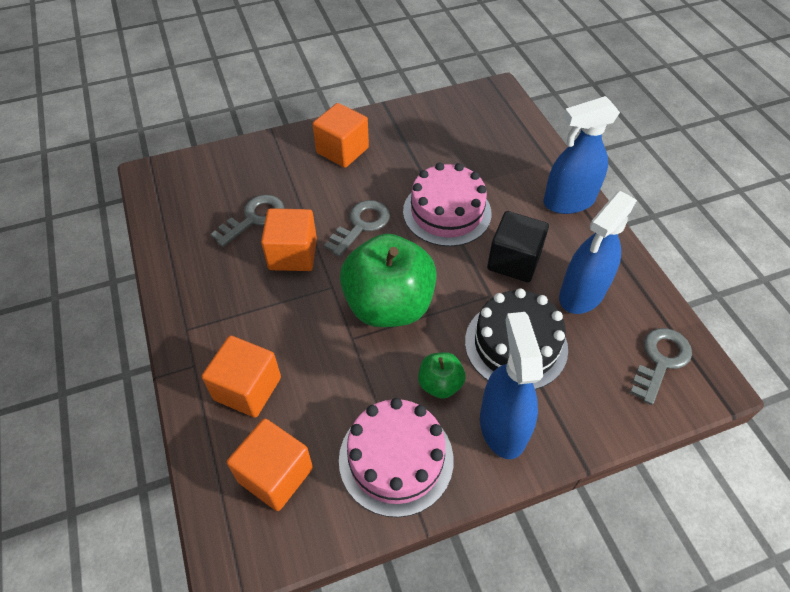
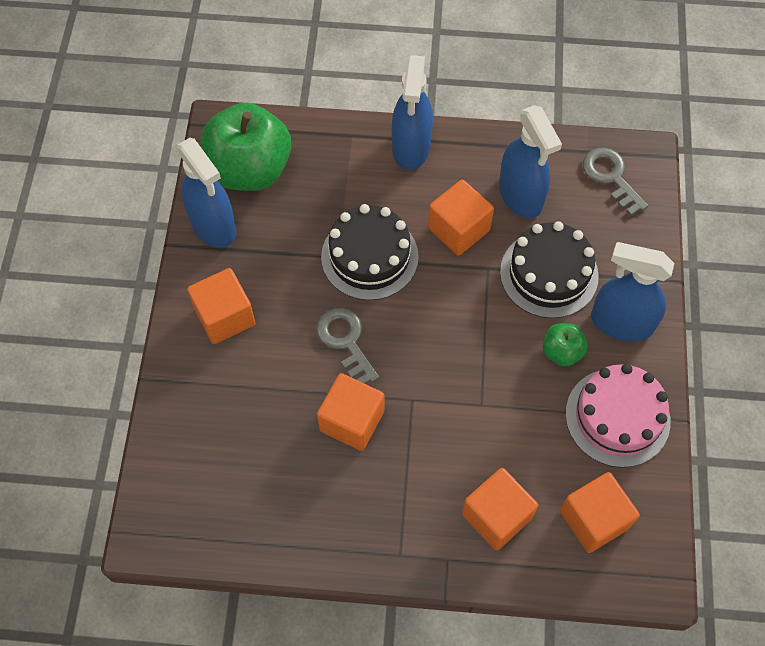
camera: 65 degrees left, 10 degrees up
(254, 218) = (280, 443): grey key -> none
(388, 305) = (458, 357): green apple -> green apple (250, 170)
(413, 117) = (213, 226): none -> blue spray bottle
(447, 212) = (369, 256): pink cake -> black cake
(514, 261) = (458, 229): black cube -> orange cube

